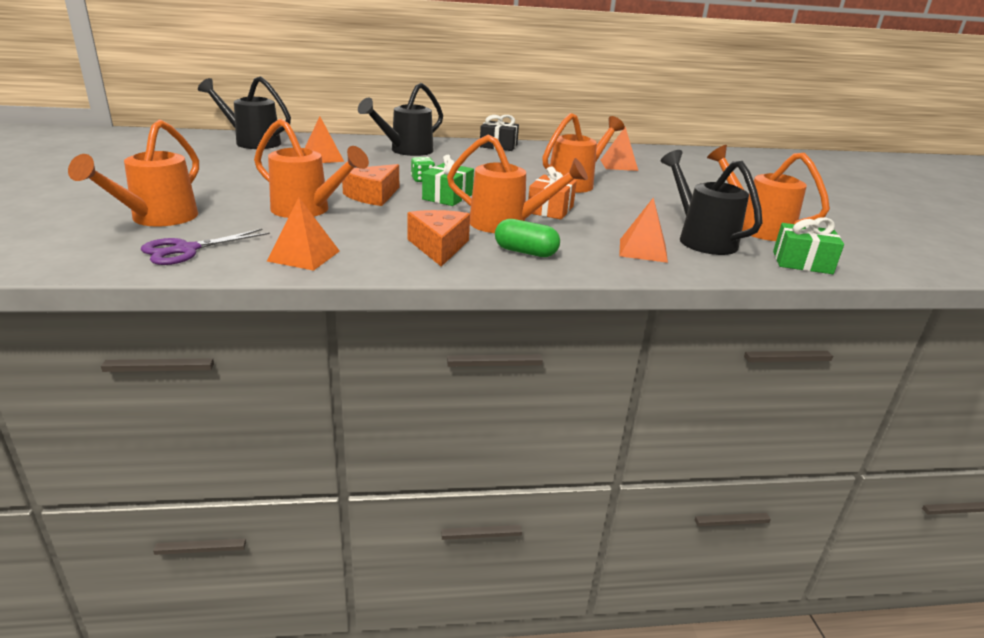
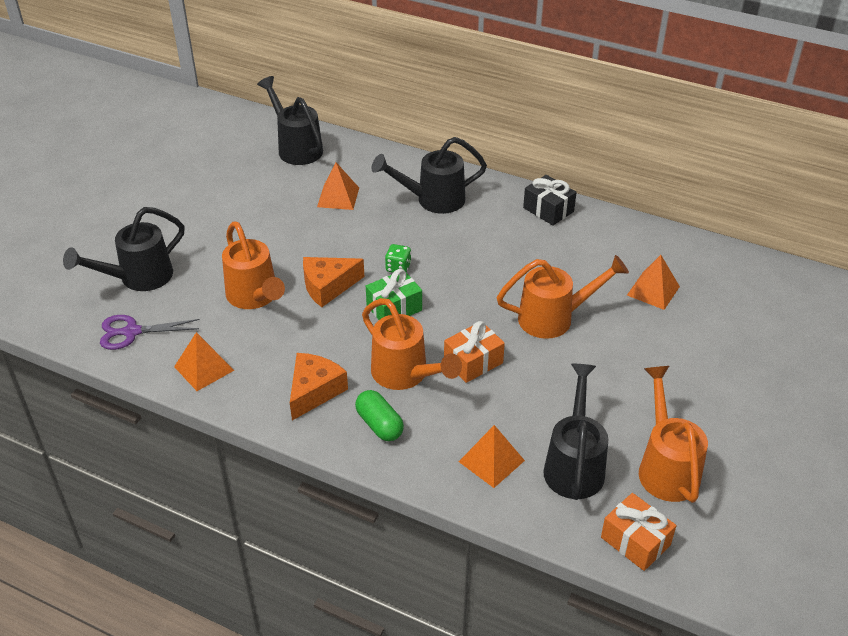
camera: 35 degrees right, 15 degrees up
(157, 219) = (138, 278): orange watering can -> black watering can
(802, 262) = (635, 541): green gift -> orange gift

